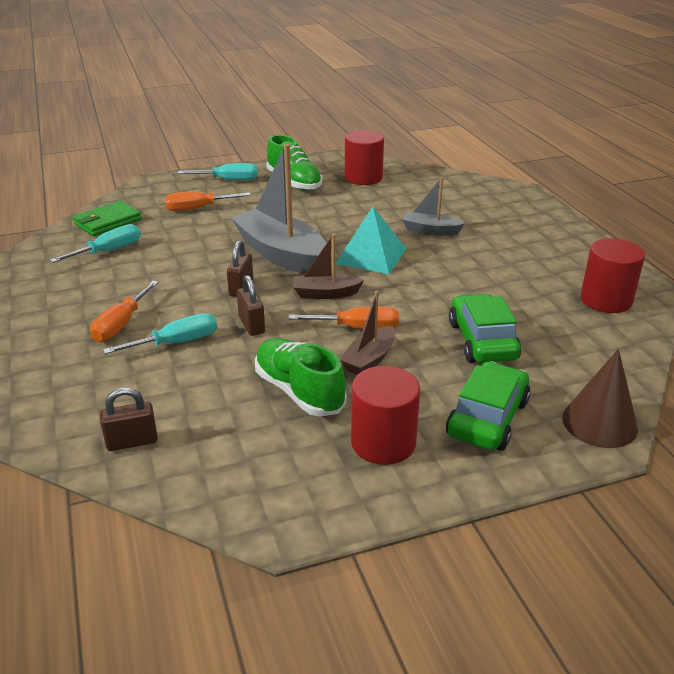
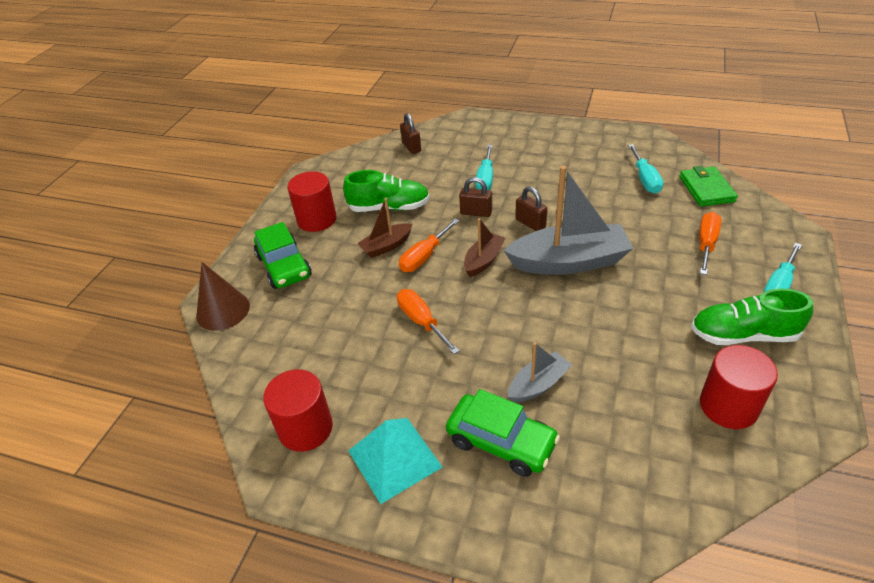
camera: 130 degrees right, 10 degrees up
(121, 325) = (527, 164): orange screwdriver -> orange screwdriver (421, 321)
(132, 442) = (411, 147): brown padlock -> brown padlock turned 45 degrees counterclockwise
(369, 359) = (386, 246): brown boat -> brown boat turned 105 degrees counterclockwise
(371, 256) = (521, 313): turquoise pyramid -> turquoise pyramid (394, 458)
(482, 341) = (346, 309): green car -> green car (501, 442)

